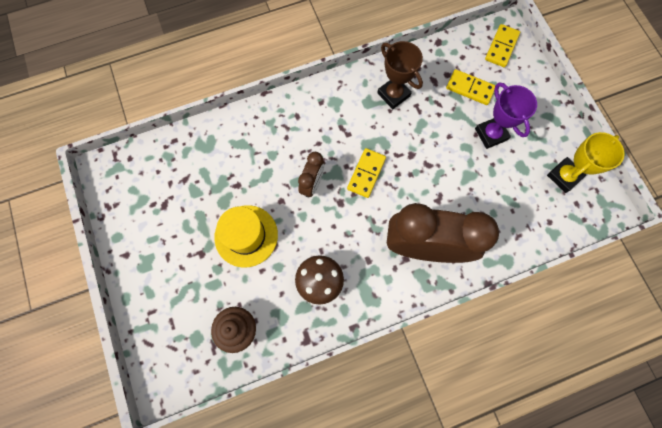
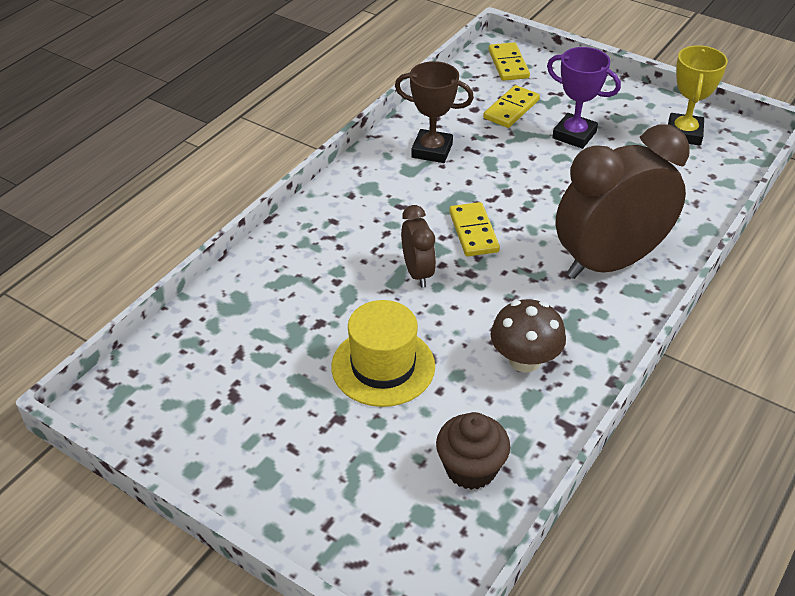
camera: 35 degrees left, 30 degrees down
(470, 88) = (511, 109): yellow domino -> yellow domino turned 45 degrees counterclockwise

